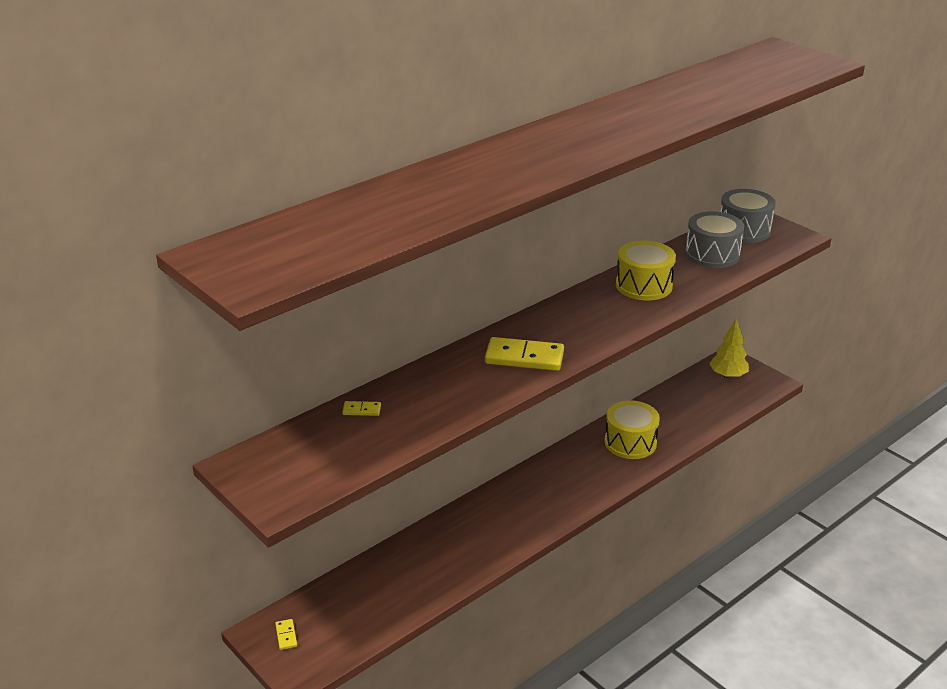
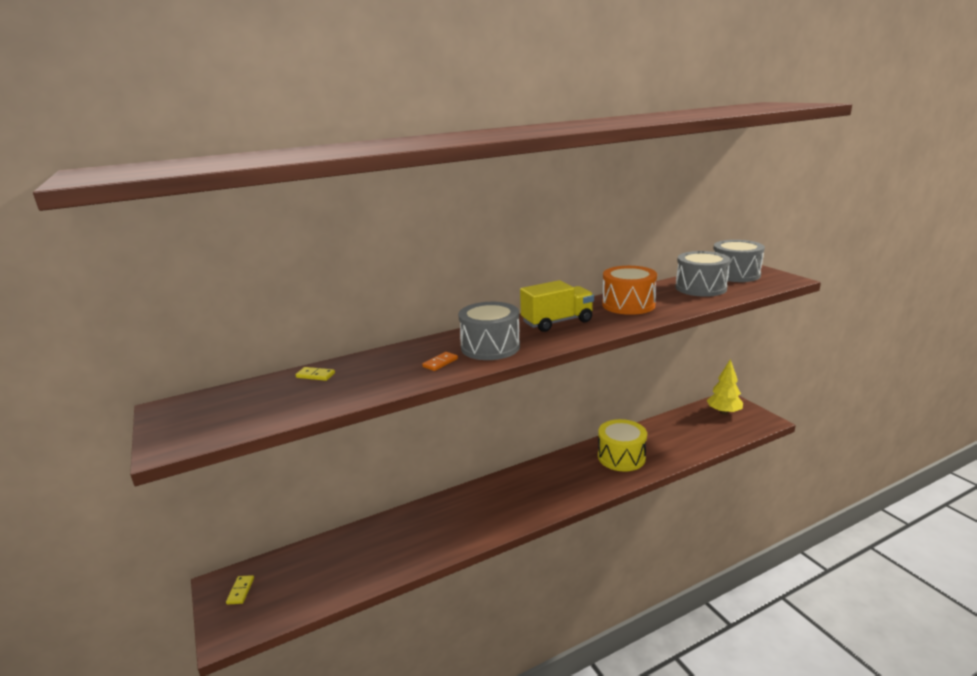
camera: 15 degrees right, 10 degrees down
(483, 383) = (440, 363): none -> orange domino
(524, 357) = (490, 347): yellow domino -> grey drum
(578, 317) = (557, 322): none -> yellow truck
(643, 285) = (628, 305): yellow drum -> orange drum

